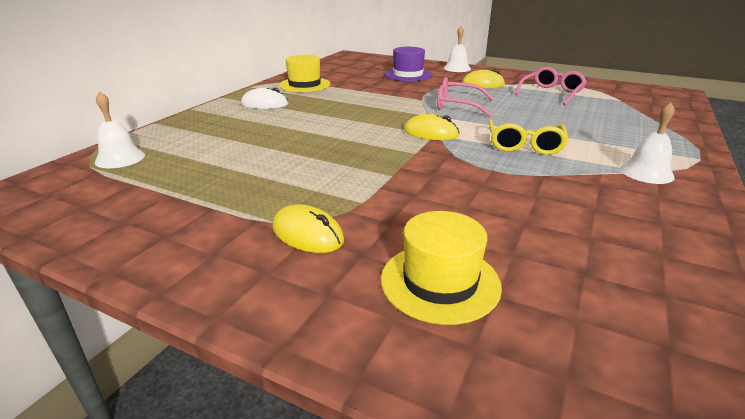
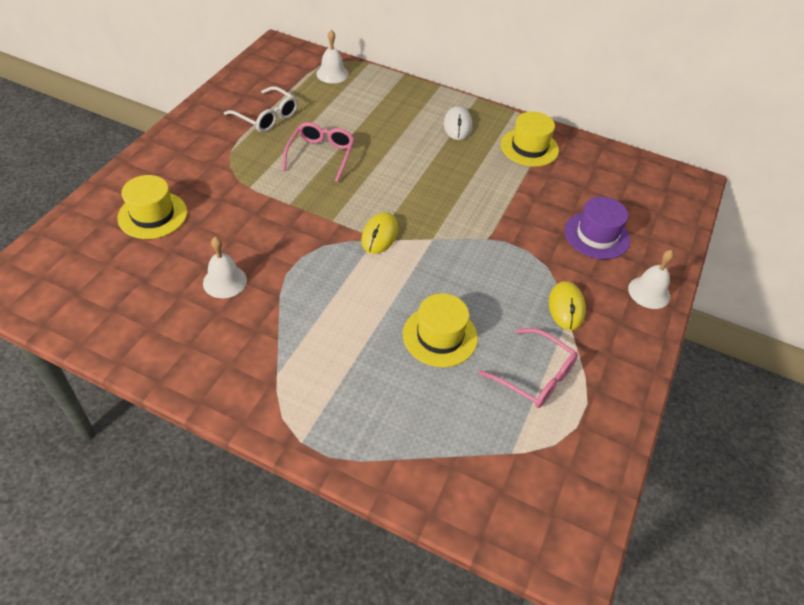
camera: 85 degrees right, 20 degrees up
(199, 198) = (267, 117): none -> white glasses
(307, 234) = (213, 164): yellow mouse -> none
(457, 106) = (467, 267): pink glasses -> pink glasses (321, 155)
(524, 145) = (347, 299): yellow glasses -> none
(538, 115) = (440, 336): none -> yellow hat
(646, 172) = (275, 376): white bell -> white bell (225, 281)

